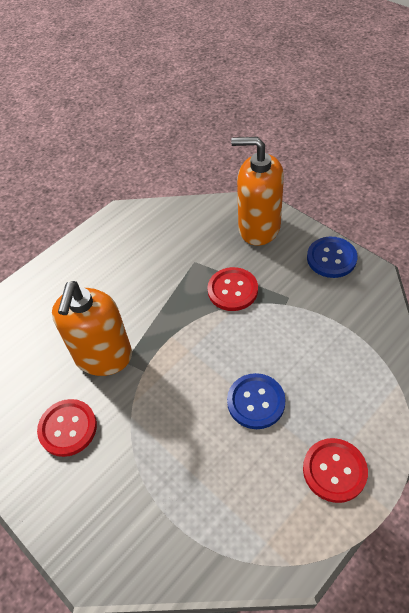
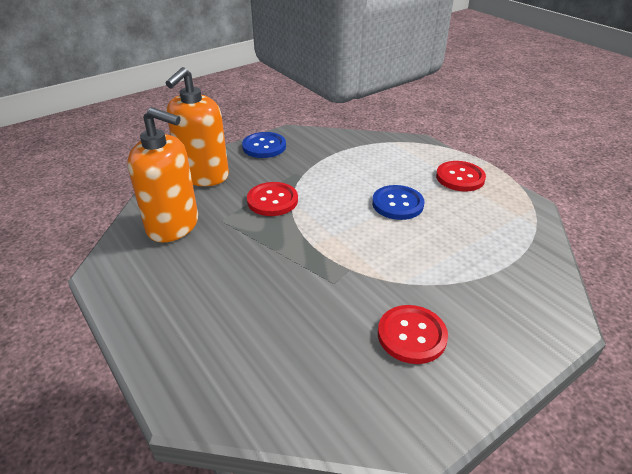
camera: 85 degrees left, 15 degrees down
(103, 357) = (322, 299): orange soap dispenser -> orange soap dispenser (173, 225)

